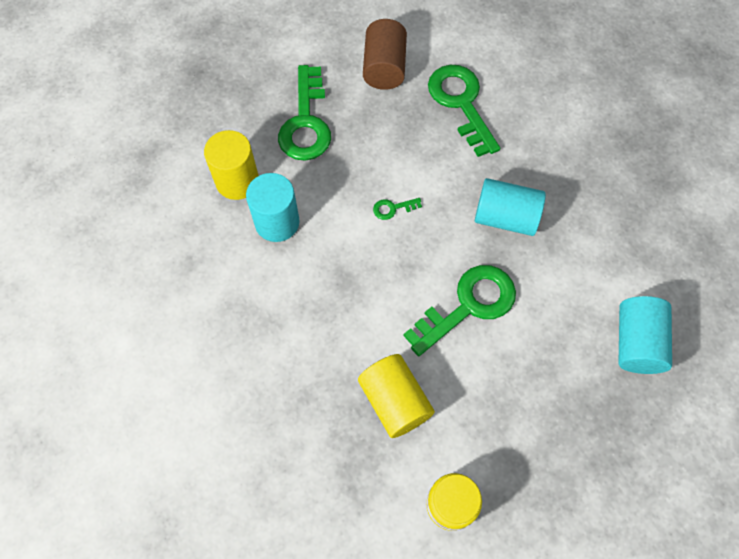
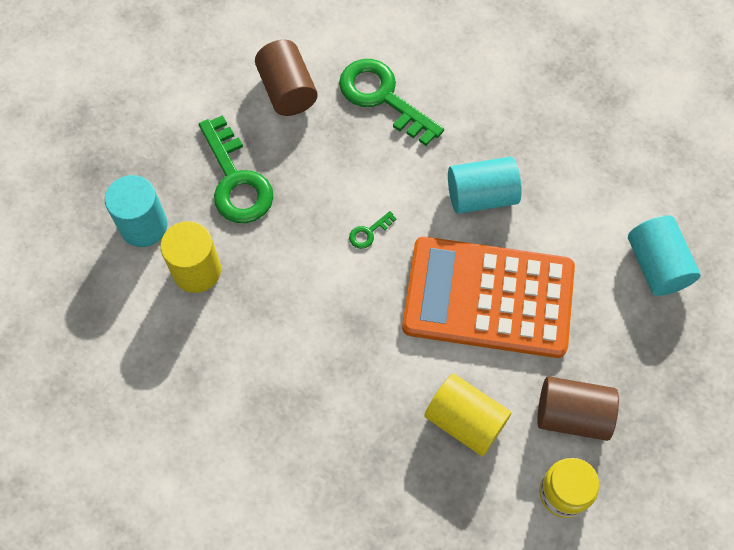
camera: 25 degrees left, 0 degrees up
(277, 222) = (260, 296): turquoise cylinder -> turquoise cylinder (143, 226)
(468, 306) = (488, 298): green key -> orange calculator
(492, 439) = (572, 415): none -> brown cylinder

